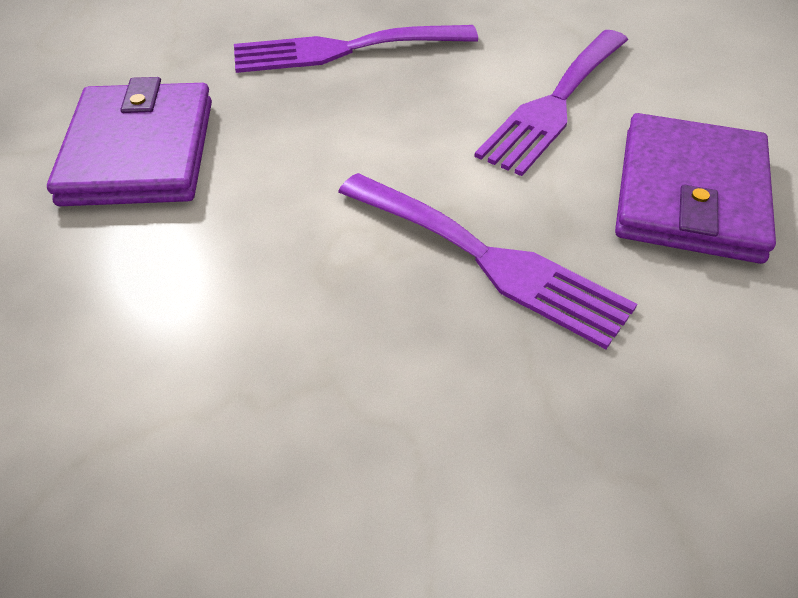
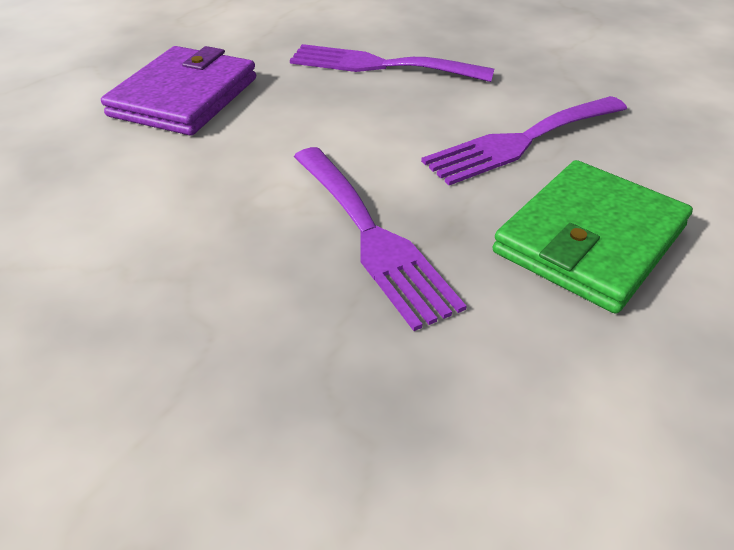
camera: 25 degrees right, 5 degrees down
(689, 194) = (589, 239): purple wallet -> green wallet

